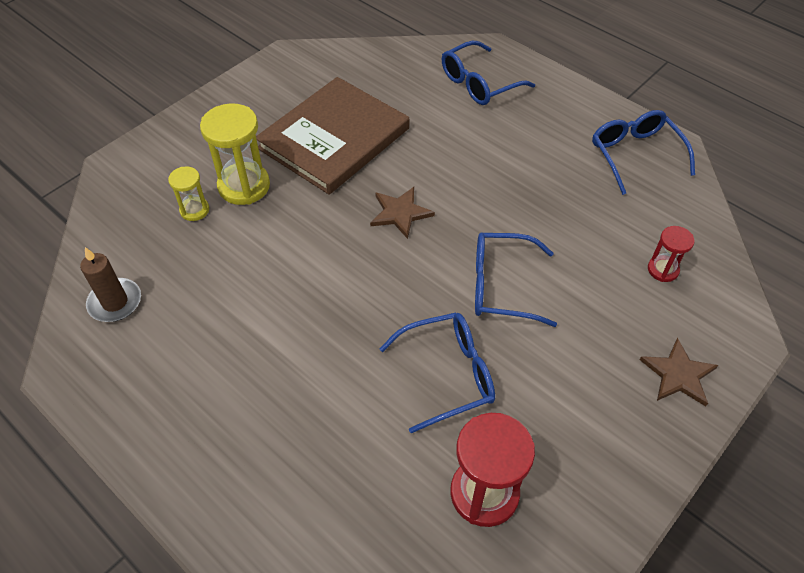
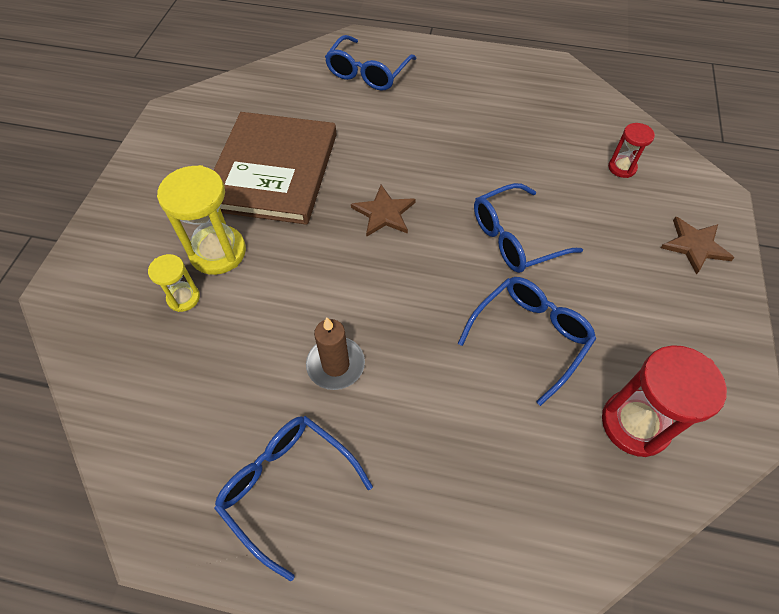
camera: 30 degrees left, 5 degrees up
(115, 302) = (164, 432): brown candle -> brown candle (335, 365)
(635, 155) = (534, 85): blue glasses -> blue glasses (287, 487)

